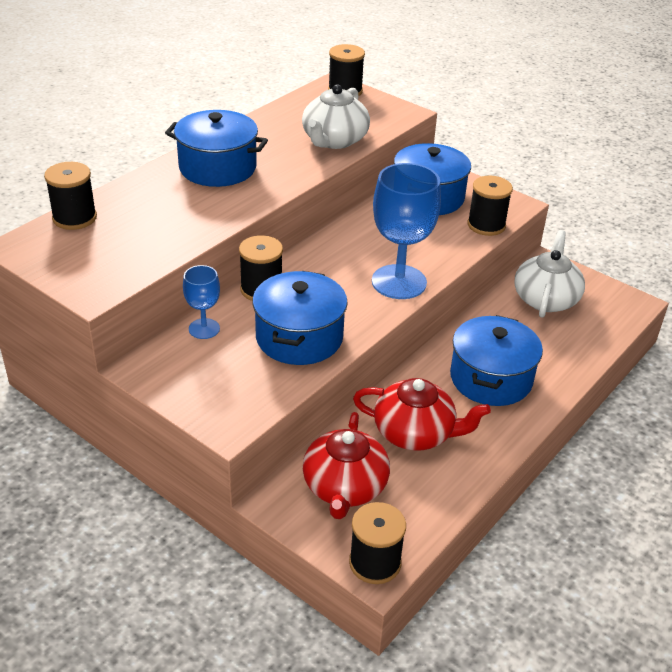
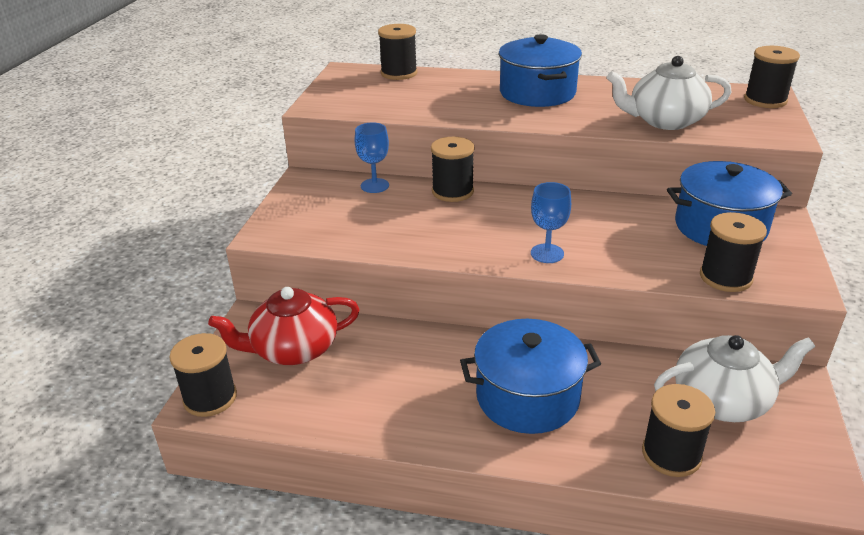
camera: 65 degrees right, 5 degrees down
(299, 337) = (405, 229): blue pot -> none
(399, 282) = (547, 253): blue goblet -> blue goblet, size x0.52
(415, 433) = (397, 369): red teapot -> none
(578, 342) = (671, 454): none -> black spool

